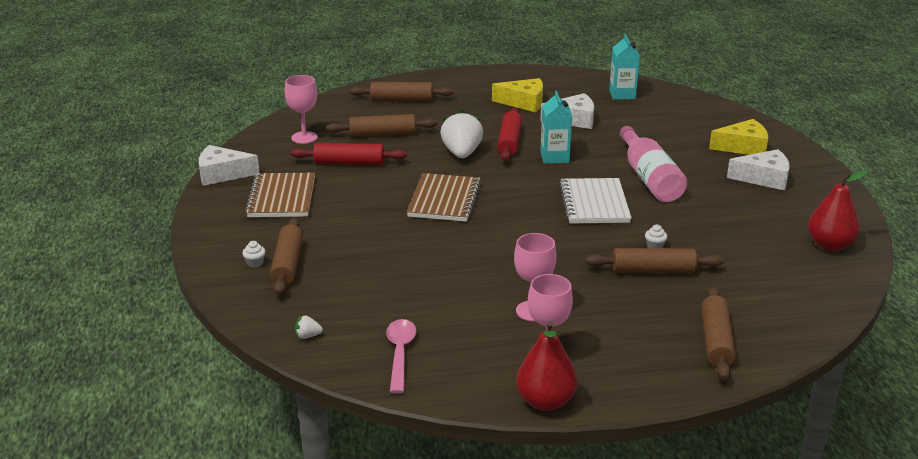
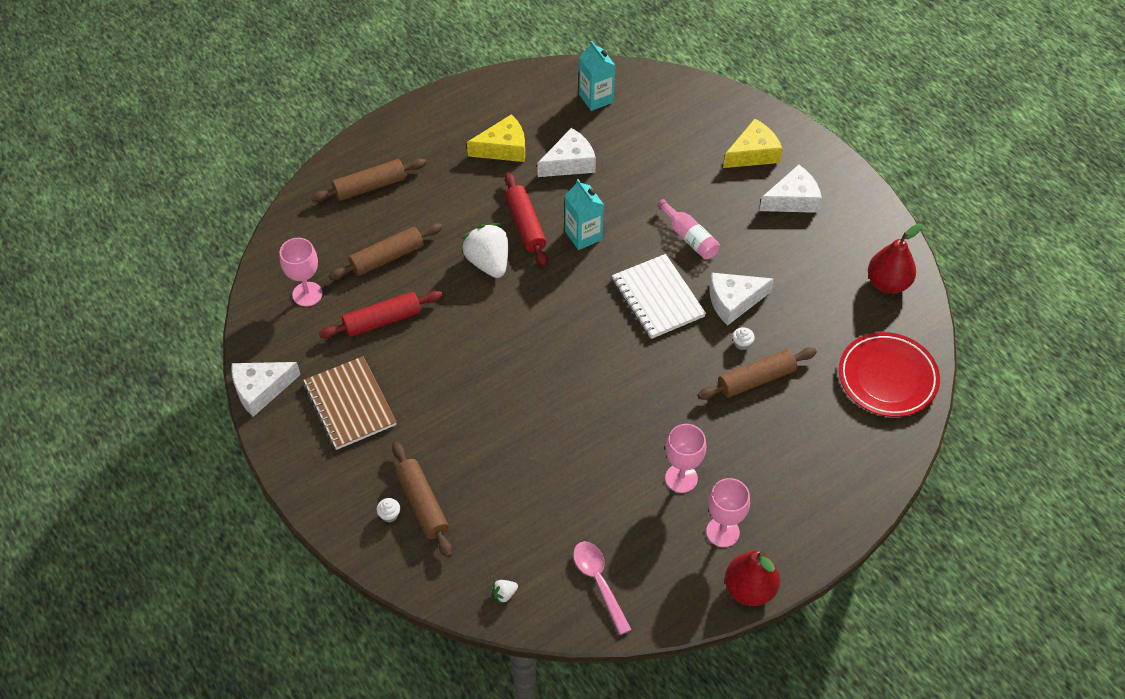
camera: 25 degrees left, 25 degrees up
(444, 200) = (514, 346): brown notebook -> none
(649, 178) = (689, 237): pink bottle -> pink bottle, size x0.61
(665, 221) = (733, 301): none -> white cheese
(716, 341) = (848, 455): brown rolling pin -> none
(792, 302) = (887, 378): none -> red plate

